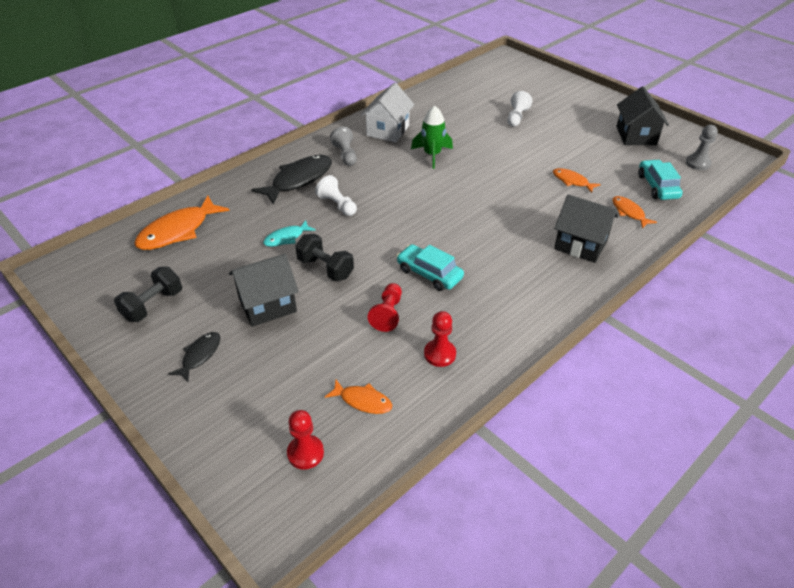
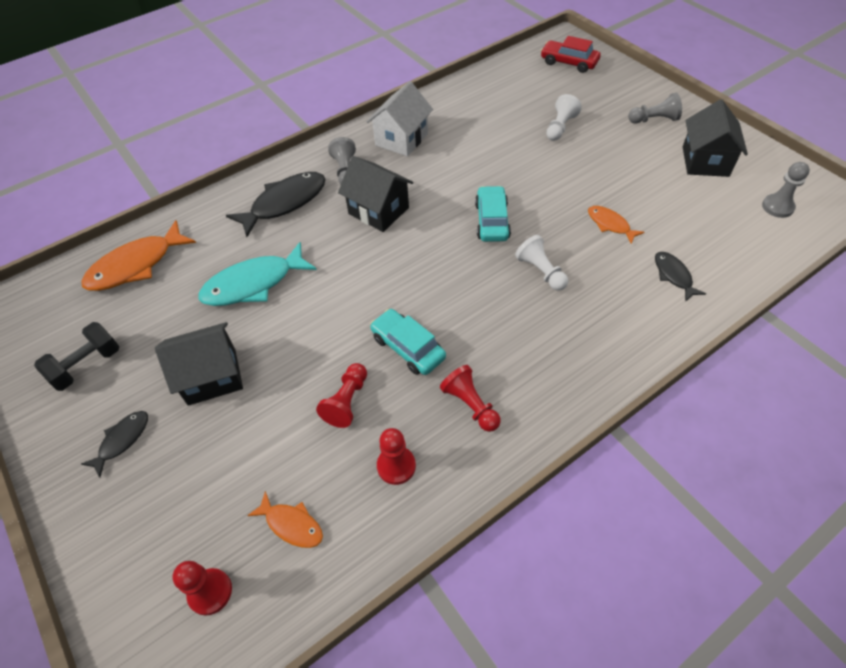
camera: 10 degrees right, 10 degrees up
(286, 238) = (253, 284): turquoise fish -> turquoise fish, size x1.85
(325, 268) = (288, 330): black dumbbell -> none
(337, 205) = (321, 241): white pawn -> white pawn (541, 271)
(432, 155) = (447, 176): green rocket -> none
(490, 308) = (470, 405): none -> red pawn
(513, 73) = (569, 62): none -> red car
(580, 244) = (602, 319): black house -> black house (378, 211)
(590, 109) = (654, 120): none -> grey pawn
(629, 212) = (673, 275): orange fish -> black fish
(657, 186) = (718, 239): turquoise car -> turquoise car (492, 221)

